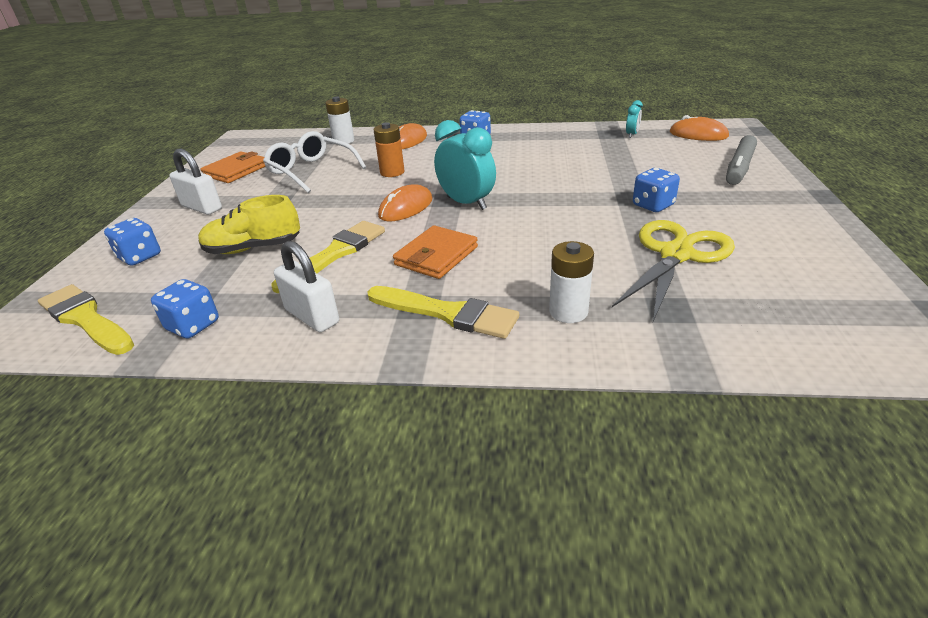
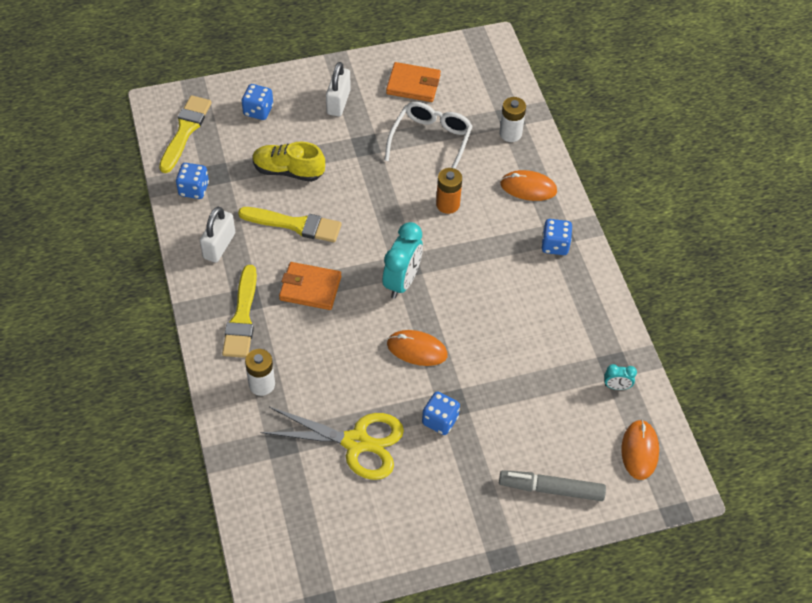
camera: 65 degrees right, 20 degrees up
(253, 248) = (288, 171): yellow shoe -> yellow shoe turned 45 degrees counterclockwise
(406, 207) = (381, 241): orange mouse -> orange mouse (417, 349)

